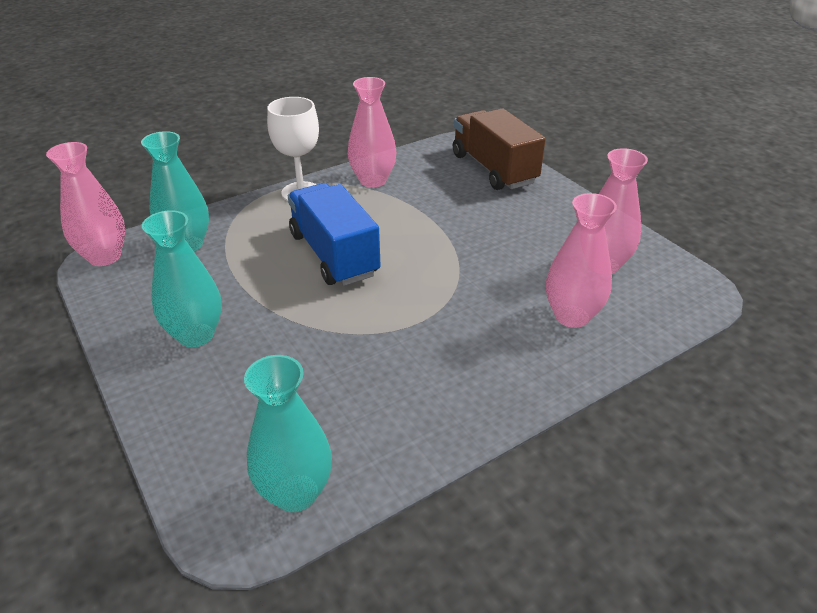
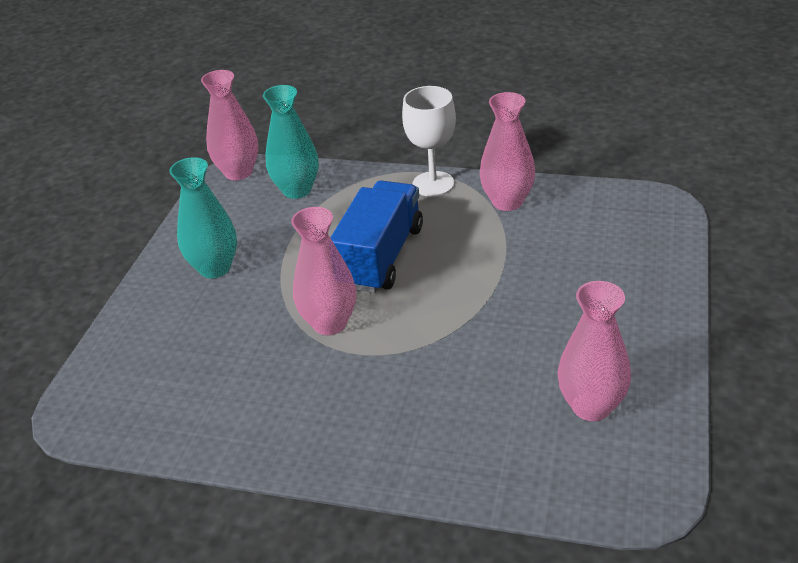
camera: 50 degrees right, 0 degrees up
(295, 493) = (130, 417): turquoise vase -> none
(493, 169) = (640, 246): brown truck -> none
(572, 316) = (484, 432): pink vase -> pink vase (330, 323)

